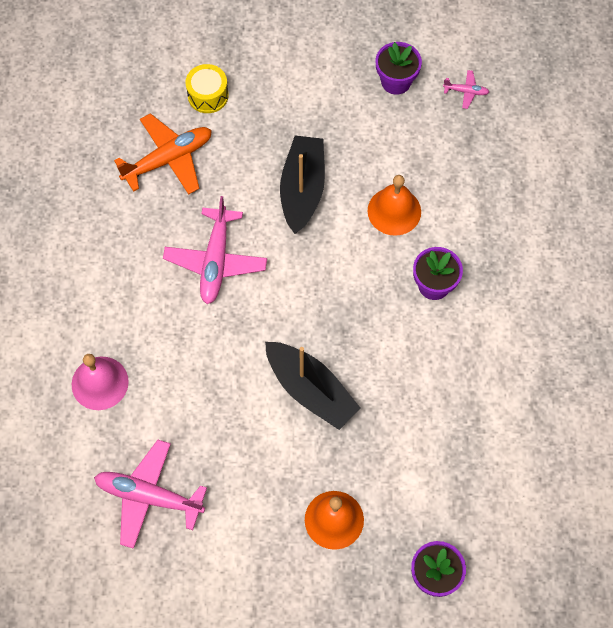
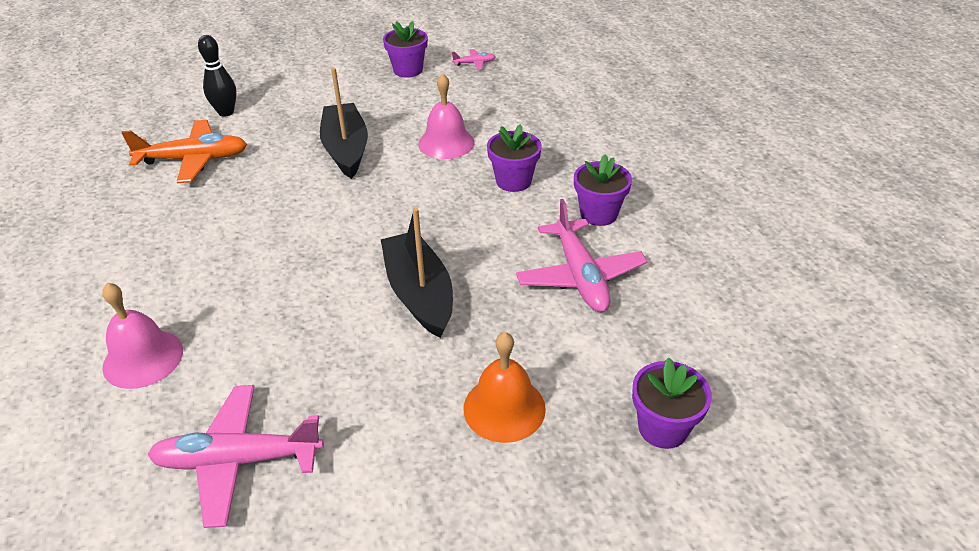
camera: 20 degrees left, 25 degrees down
(168, 159) = (194, 160): orange plane -> orange plane turned 45 degrees clockwise
(208, 95) = (226, 112): yellow drum -> black bowling pin
(216, 261) = (268, 218): pink plane -> pink plane (580, 276)
(311, 390) = (419, 293): black boat -> black boat turned 135 degrees counterclockwise
(394, 211) = (446, 143): orange bell -> pink bell
(488, 352) = (598, 214): none -> purple flower pot

